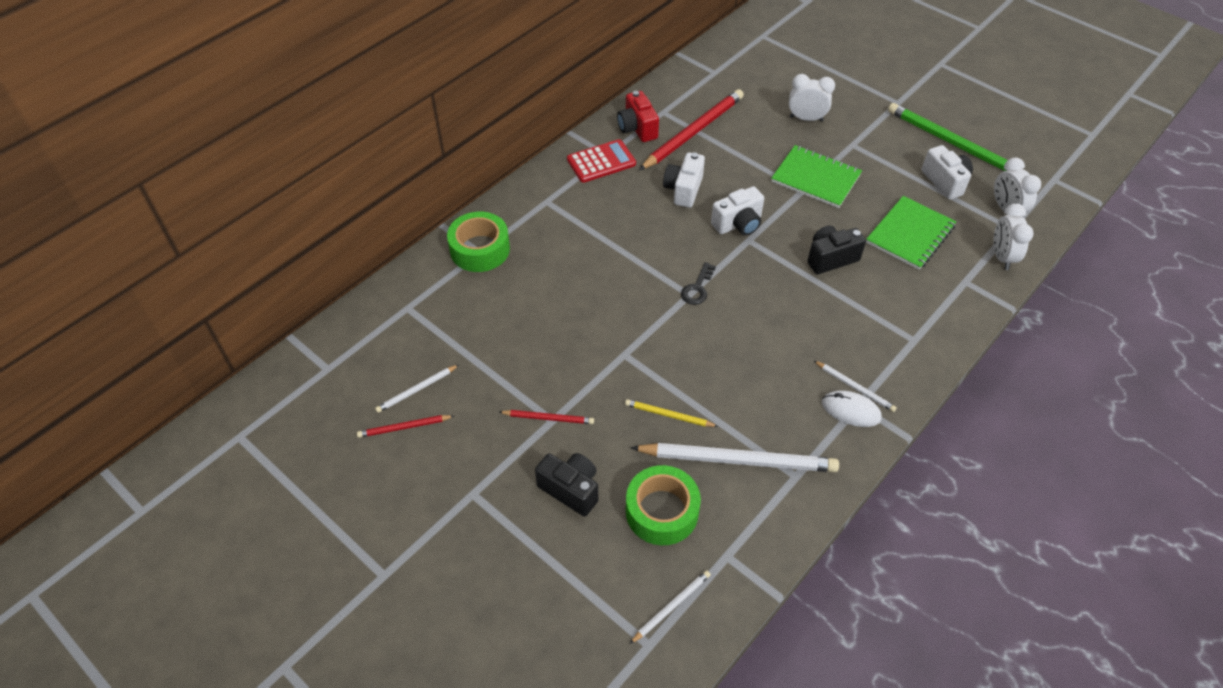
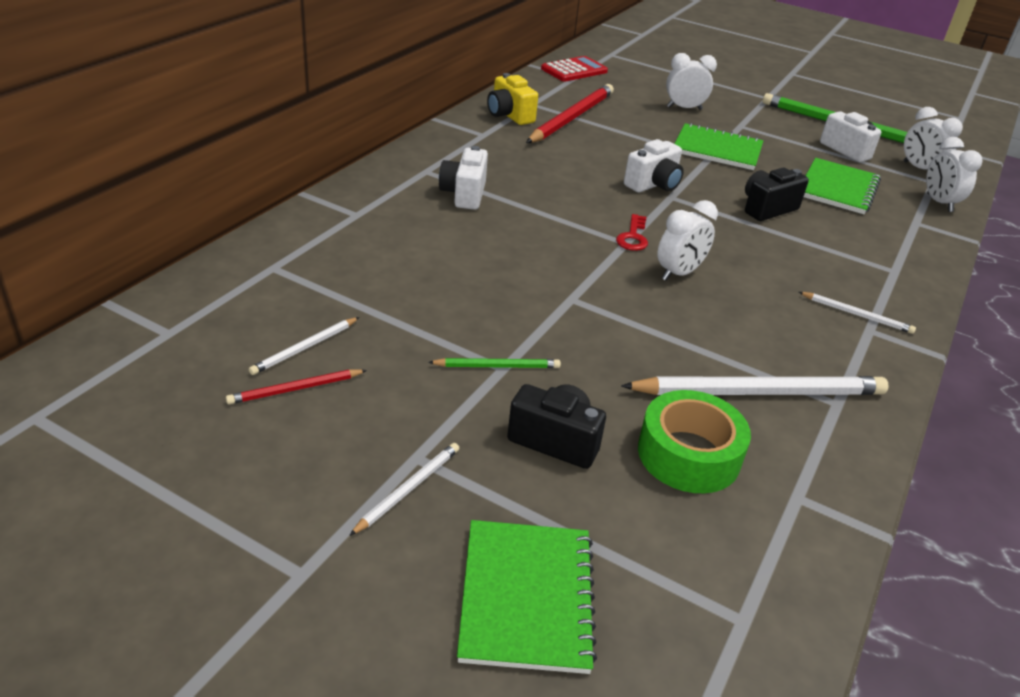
camera: 15 degrees left, 15 degrees down
(480, 249) = (356, 212): green tape -> none
(516, 609) = (526, 597): none -> green notebook
(548, 418) = (497, 366): red pencil -> green pencil
(601, 162) = (479, 140): red calculator -> red calculator (574, 70)
(637, 128) = (509, 115): red camera -> yellow camera
(668, 415) = (652, 353): yellow pencil -> none
(671, 606) = (753, 566): white pencil -> white pencil (408, 489)
(683, 190) = (580, 160): white camera -> white camera (464, 194)
(697, 288) = (633, 237): black key -> red key
(721, 332) = (679, 273): none -> white clock
(851, 410) = (864, 336): white mouse -> none

